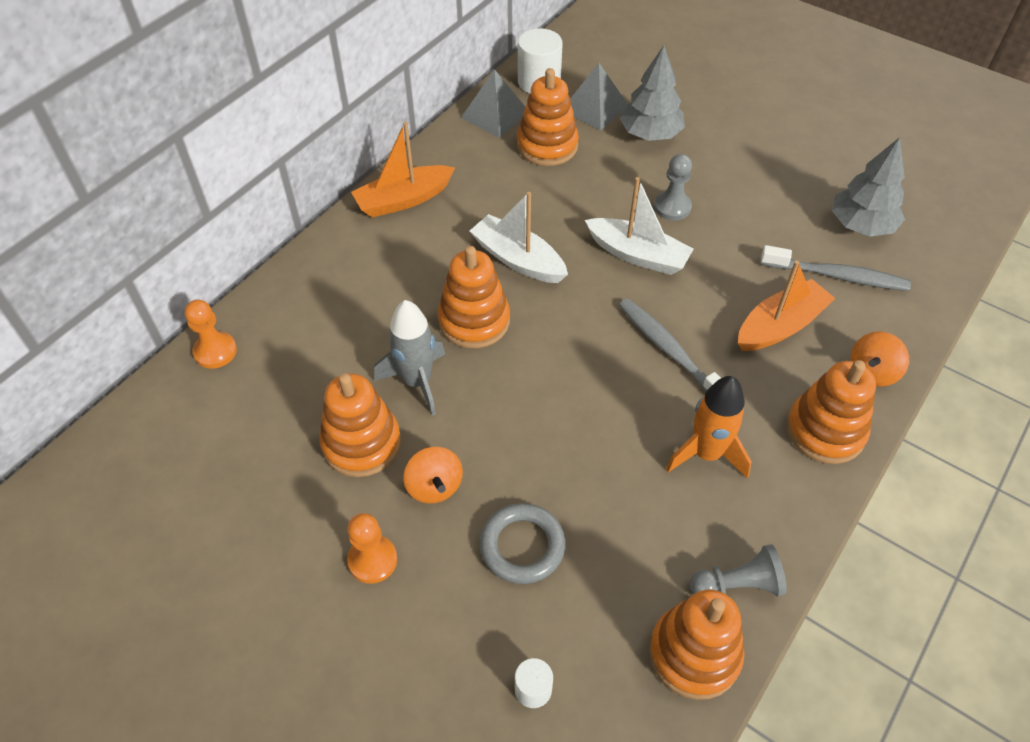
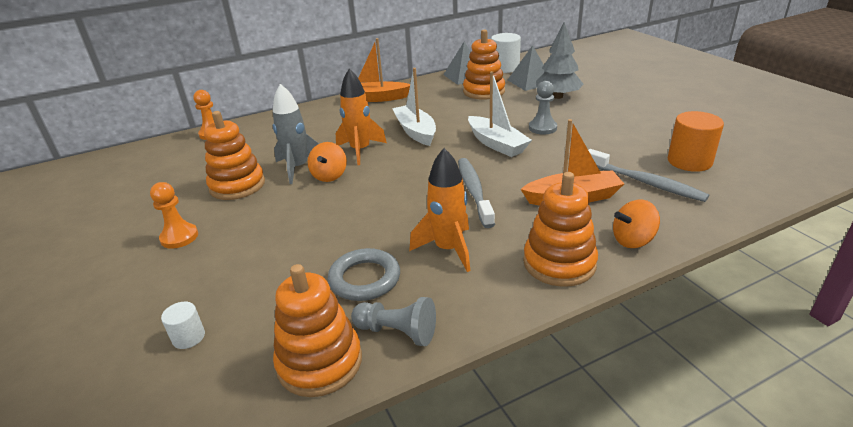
camera: 30 degrees right, 20 degrees down
(434, 486) = (253, 215): orange spinning top -> orange spinning top (329, 176)
(474, 321) = (360, 151): orange stacking toy -> orange rocket
(522, 546) = (270, 259): grey ring -> grey ring (365, 279)
(861, 225) = (689, 161): grey tree -> orange cylinder

